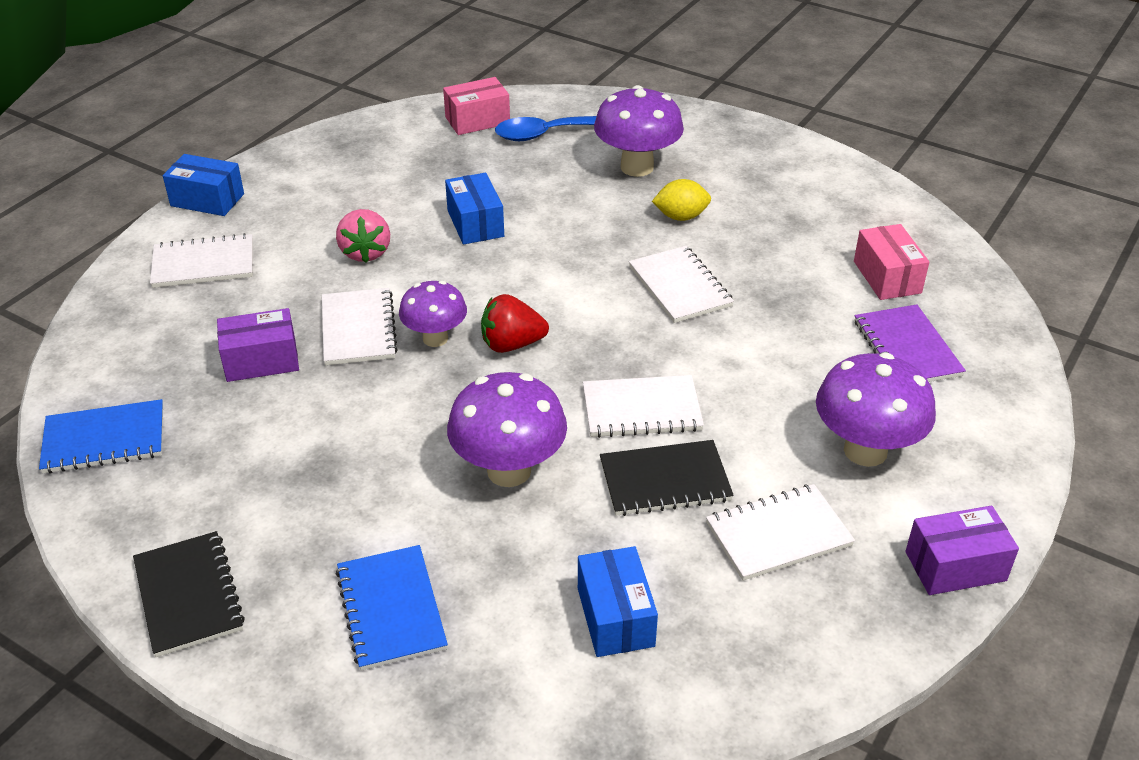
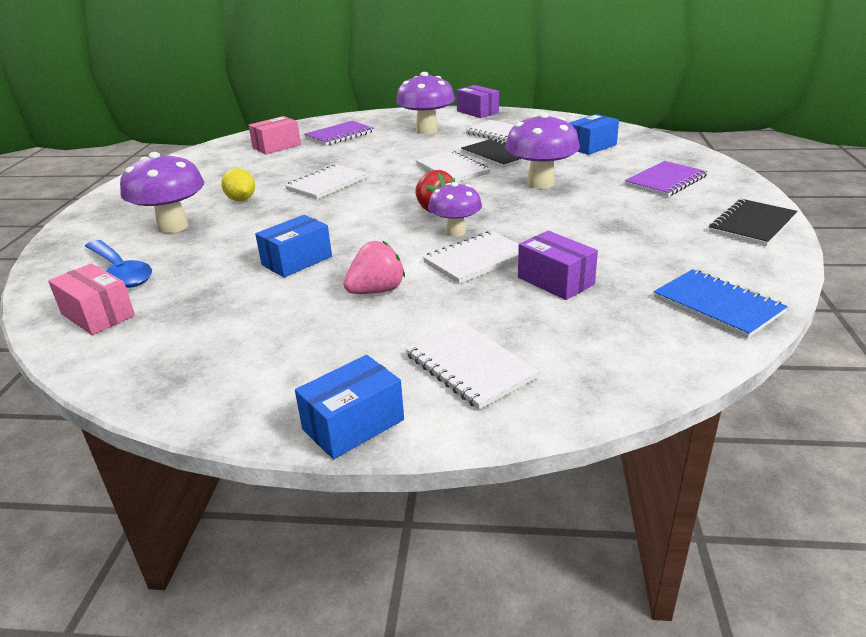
camera: 115 degrees left, 10 degrees down
(207, 200) = (353, 424): blue box -> blue box turned 60 degrees clockwise
(391, 609) = (665, 181): blue notebook -> purple notebook

